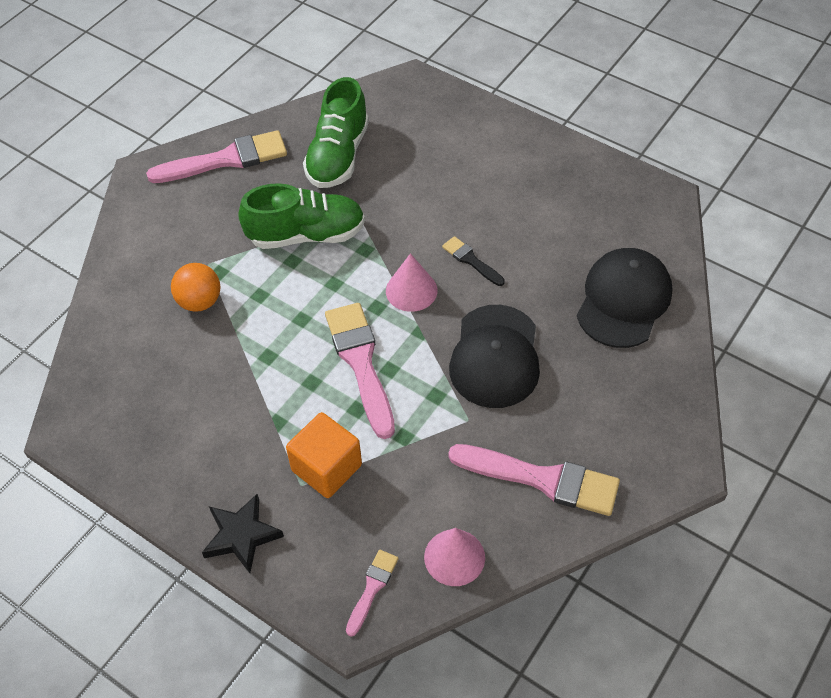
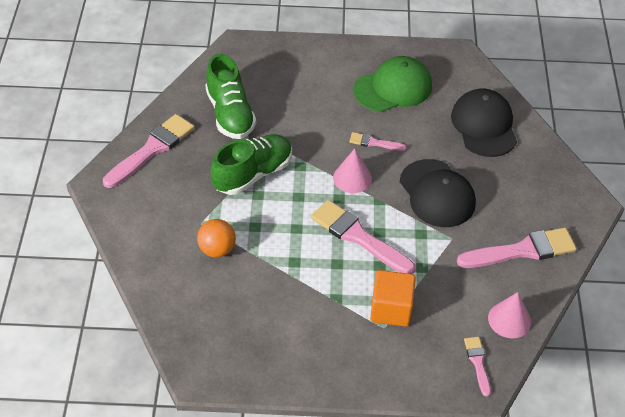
camera: 35 degrees left, 5 degrees down
(241, 535) = (373, 376): black star -> none
(471, 260) = (374, 143): black brush -> pink brush
(548, 205) = (393, 88): none -> green cap

